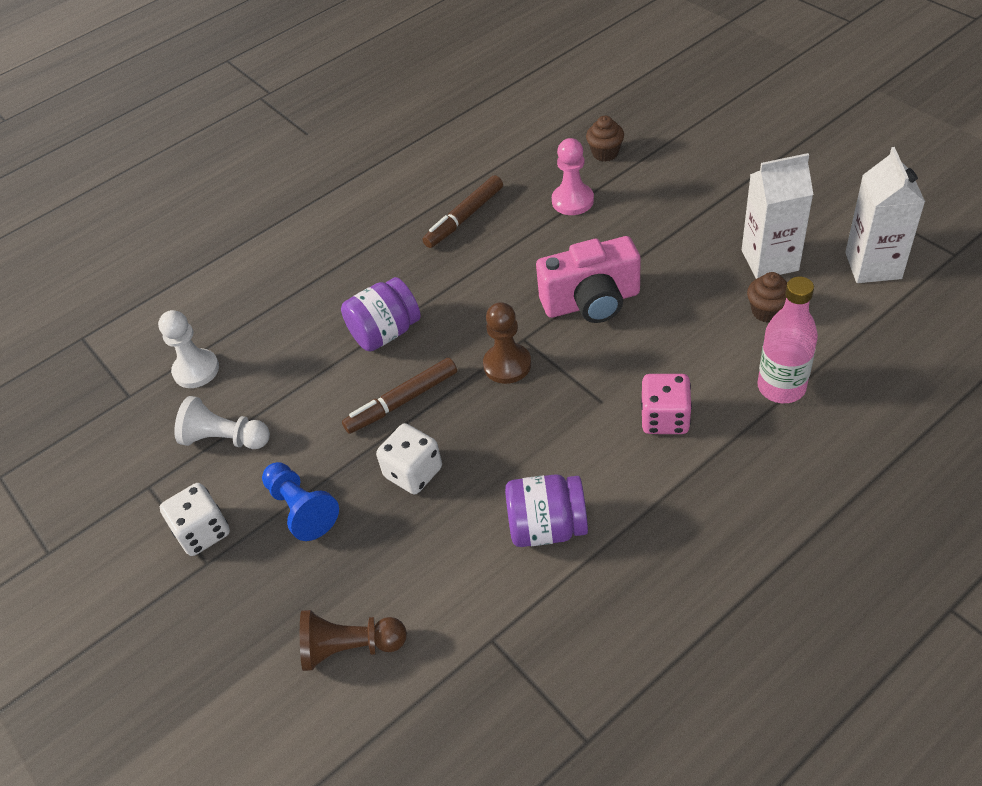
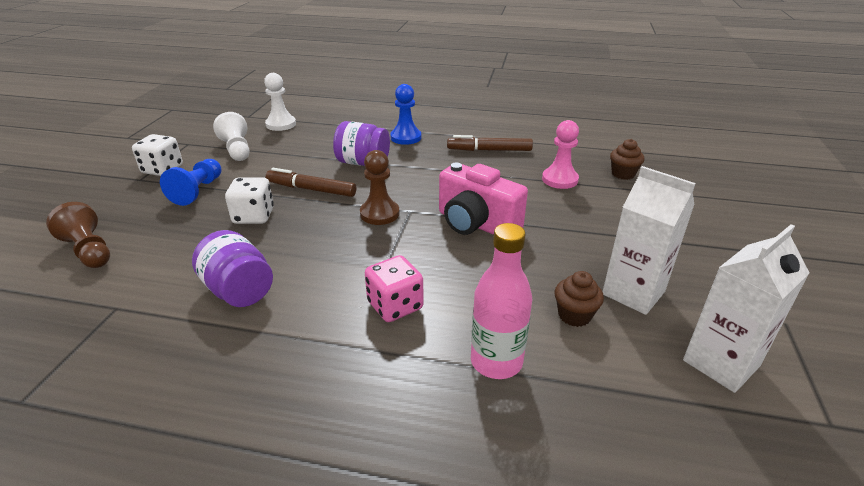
camera: 45 degrees right, 15 degrees down
(363, 269) = (406, 137): none -> blue pawn

